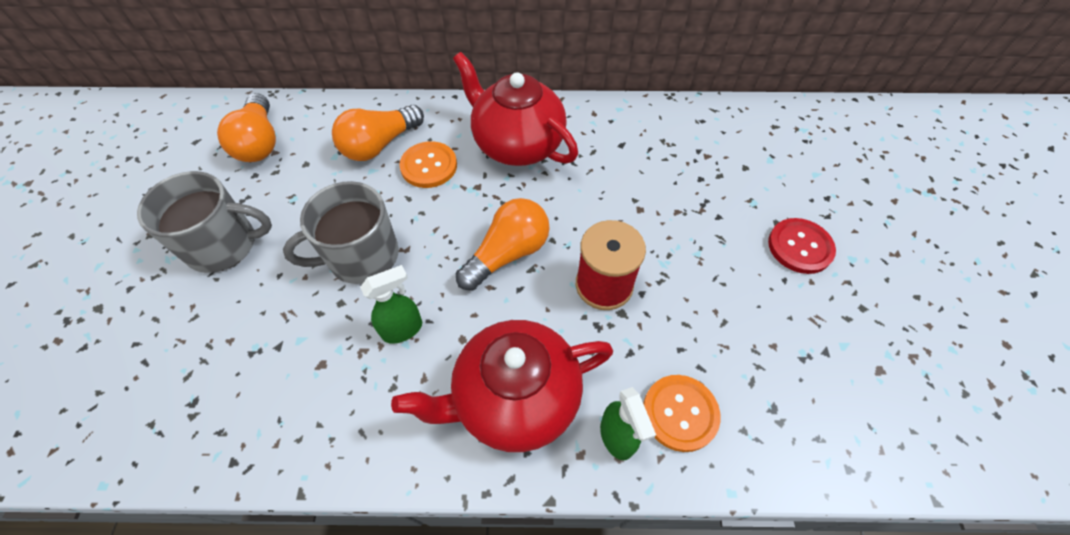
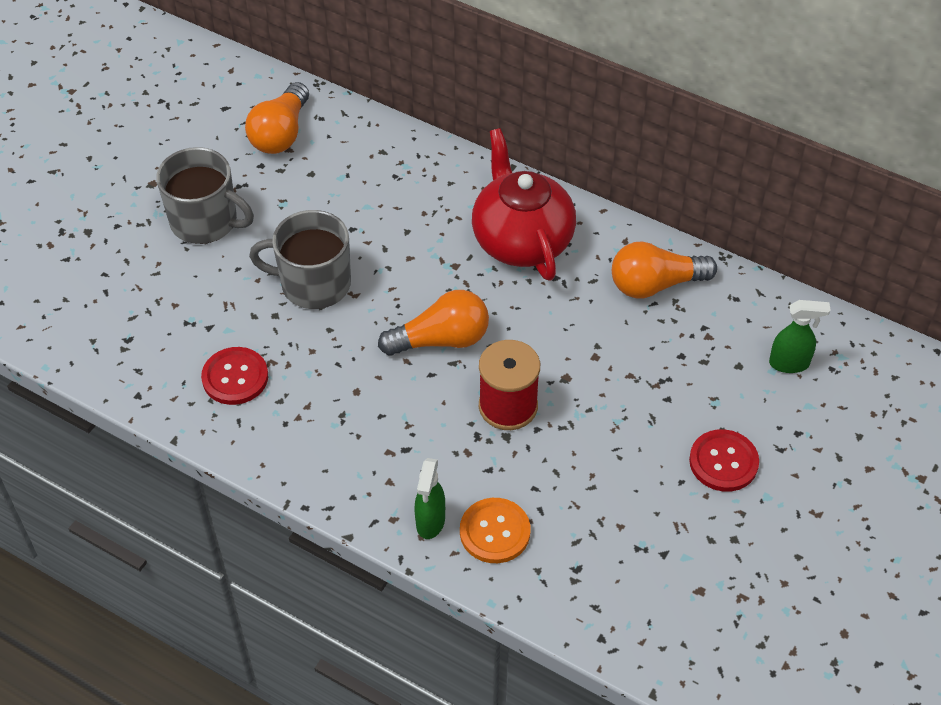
camera: 30 degrees right, 5 degrees down
(333, 386) = (235, 377): none -> red button
(379, 145) = (389, 183): orange light bulb -> orange light bulb (655, 284)
(403, 329) = (313, 360): green spray bottle -> green spray bottle (789, 363)
(429, 166) = (422, 225): orange button -> none
(514, 398) = (369, 455): red teapot -> none

